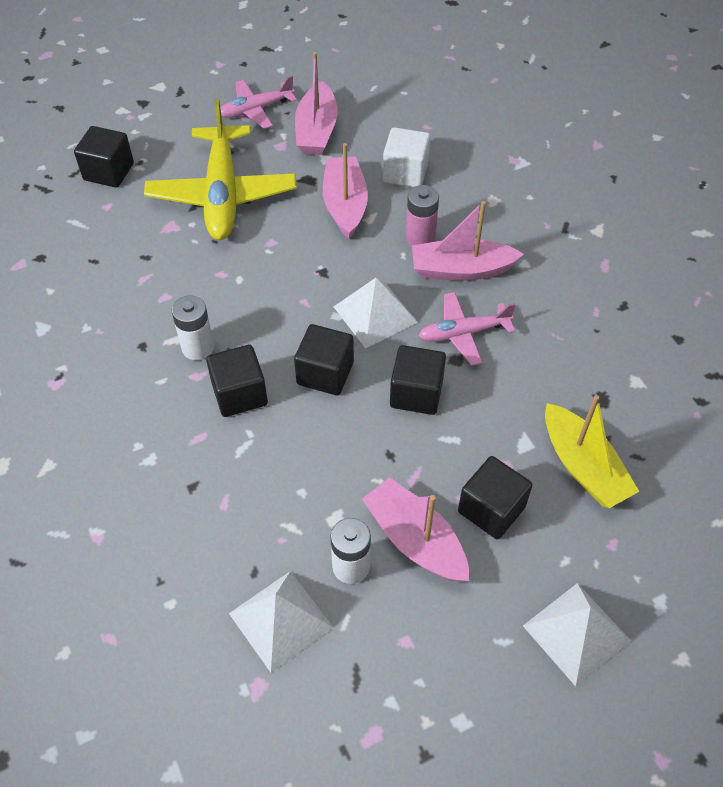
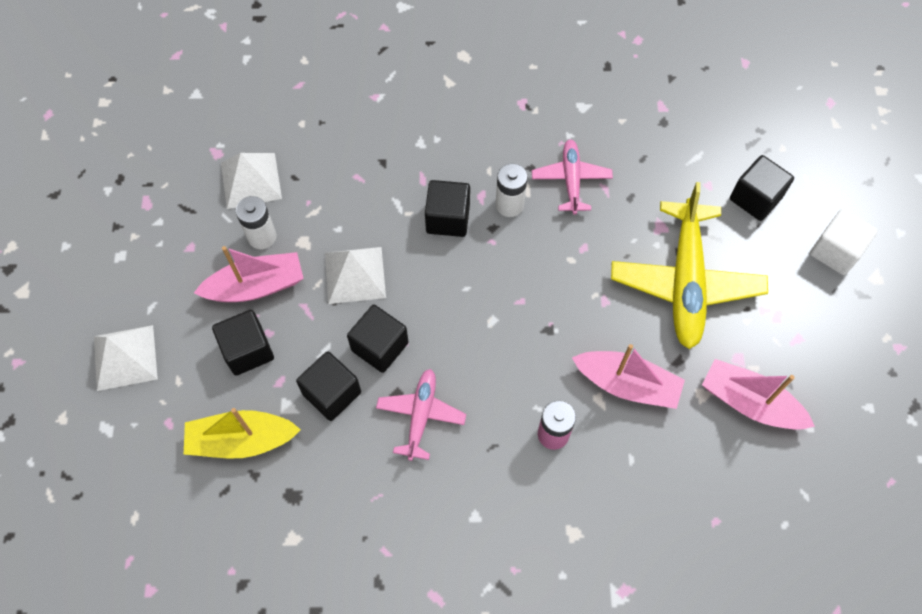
camera: 115 degrees right, 10 degrees up
(222, 194) = (685, 282): yellow plane -> yellow plane turned 105 degrees counterclockwise
(255, 110) = (805, 356): pink plane -> pink plane (571, 180)
(325, 373) = (436, 286): black cube -> black cube (332, 393)
(375, 314) = (478, 352): white pyramid -> white pyramid (355, 275)
(405, 172) = (650, 463): white cube -> white cube (835, 251)
(461, 270) = (494, 452): pink boat -> none

